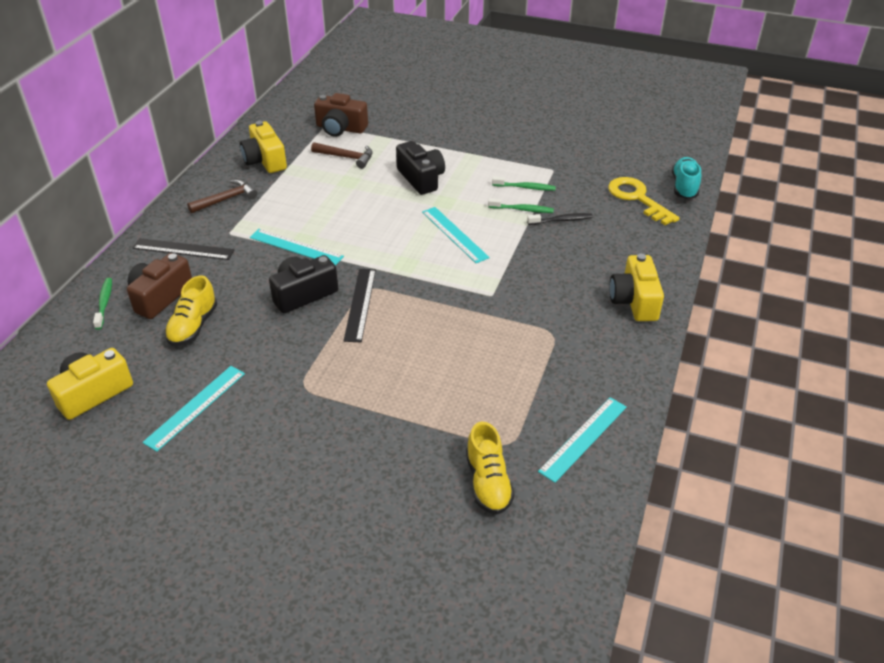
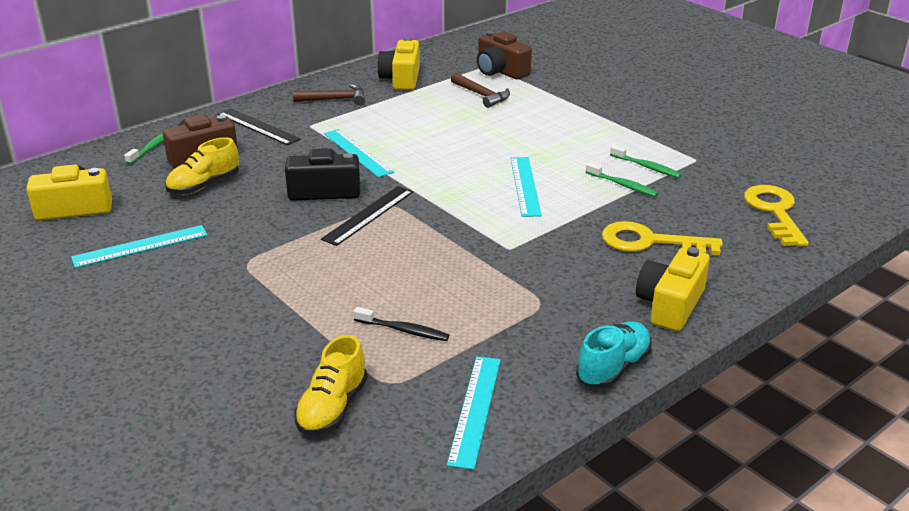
camera: 30 degrees right, 10 degrees down
(421, 179) = (539, 131): black camera -> none
(561, 220) = (659, 207): black toothbrush -> black toothbrush (403, 330)
(580, 253) = (650, 242): none -> yellow key
(583, 438) = (475, 410): turquoise ruler -> turquoise ruler turned 60 degrees counterclockwise
(684, 187) = (849, 217): turquoise shoe -> turquoise shoe (613, 368)

